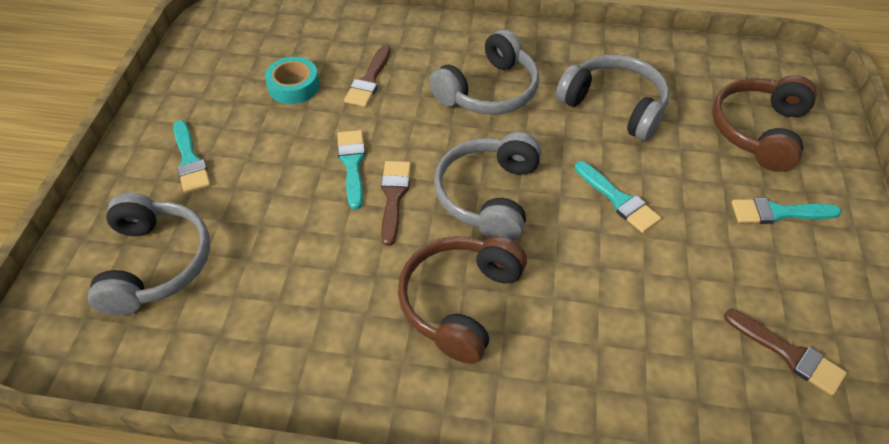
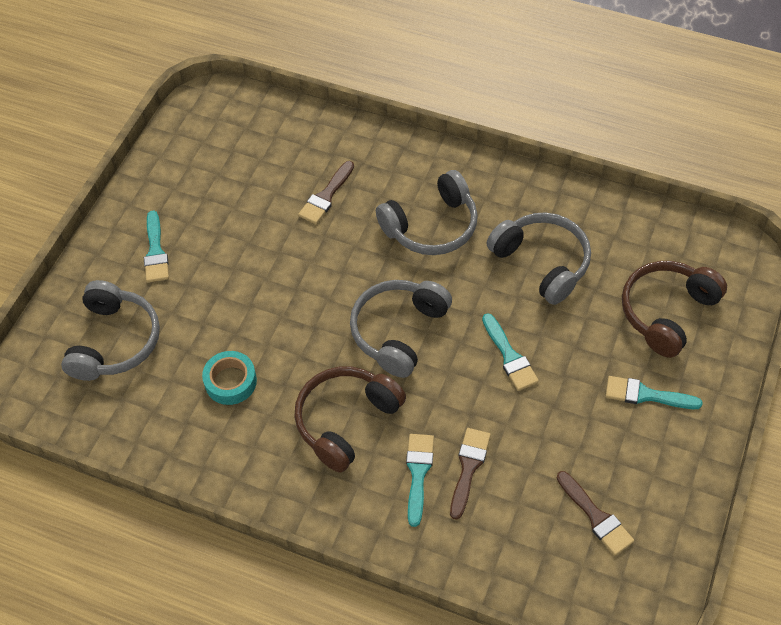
camera: 15 degrees right, 5 degrees up
(293, 86) = (257, 191): turquoise tape -> turquoise tape (230, 381)
(352, 164) = (290, 279): turquoise brush -> turquoise brush (418, 473)
(394, 196) = (318, 317): brown brush -> brown brush (468, 467)

